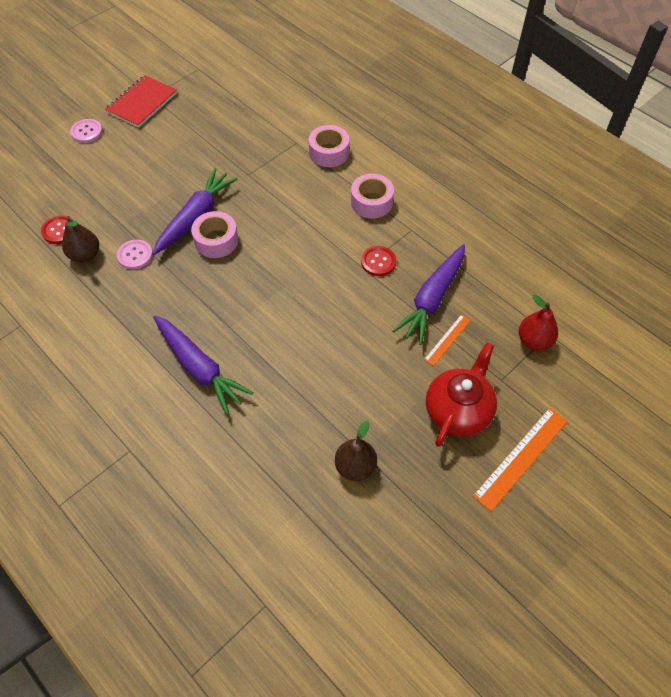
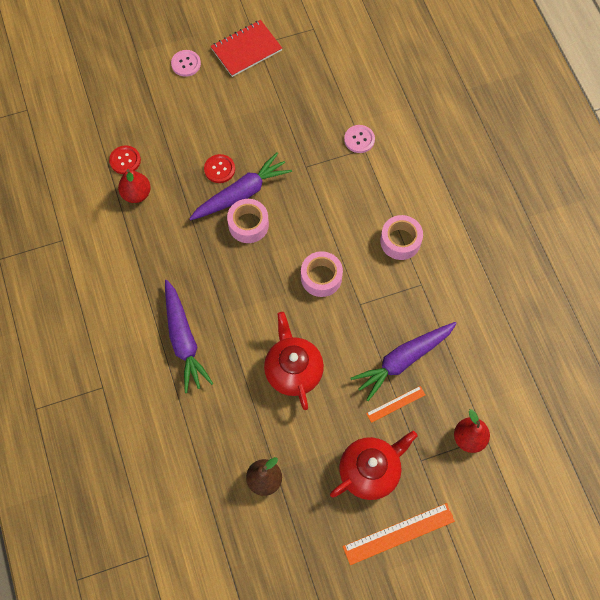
camera: 25 degrees right, 10 degrees up
(85, 255) = (136, 194): brown pear -> red pear
(135, 255) = (176, 211): pink button -> pink button (359, 139)
(329, 152) = (388, 172): pink tape -> pink tape (321, 277)
(329, 350) = (293, 370): none -> red teapot
(378, 262) = (375, 304): red button -> red button (219, 169)

